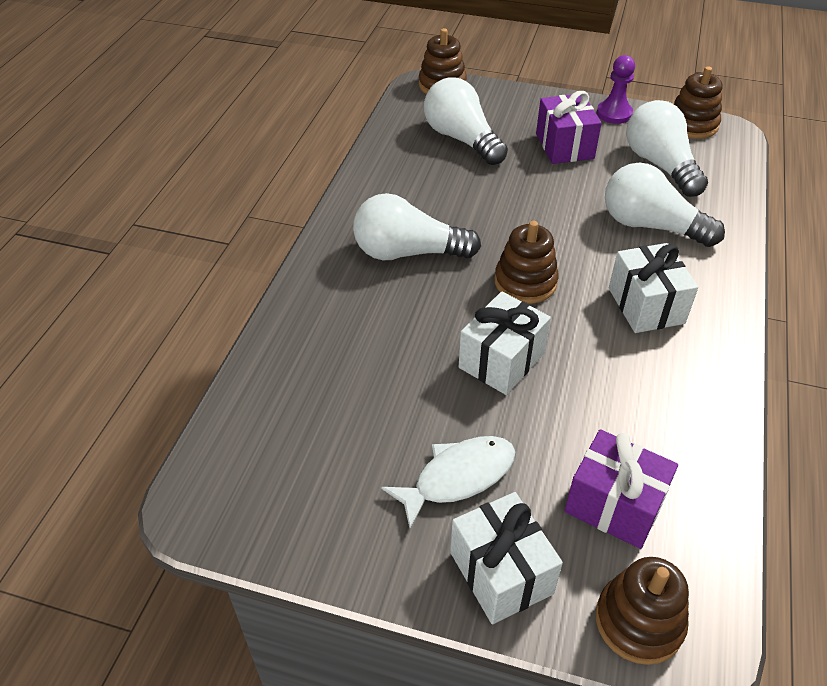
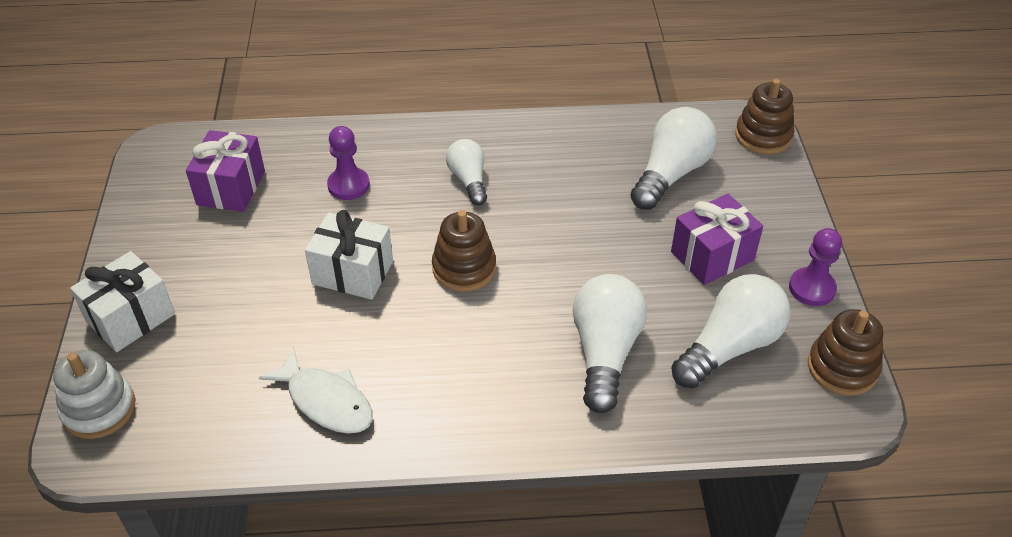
camera: 70 degrees right, 0 degrees up
(369, 339) = (348, 185): none -> purple pawn
(408, 252) = (469, 180): white light bulb -> white light bulb, size x0.61
(458, 477) = (215, 274): white fish -> white fish (326, 401)
(614, 505) = (209, 377): purple gift -> purple gift (231, 188)
(639, 621) = (99, 409): brown stacking toy -> white stacking toy
(646, 305) = (469, 366): white gift -> none

